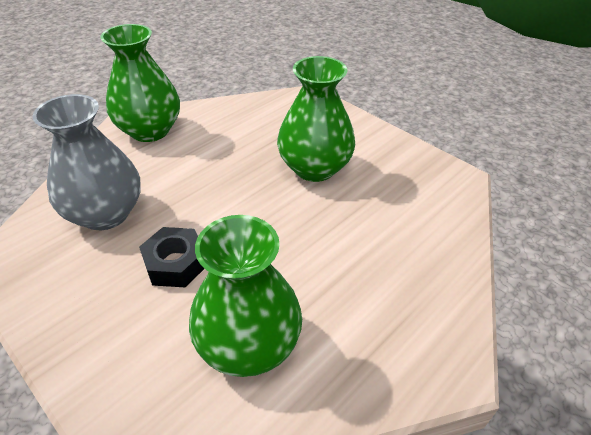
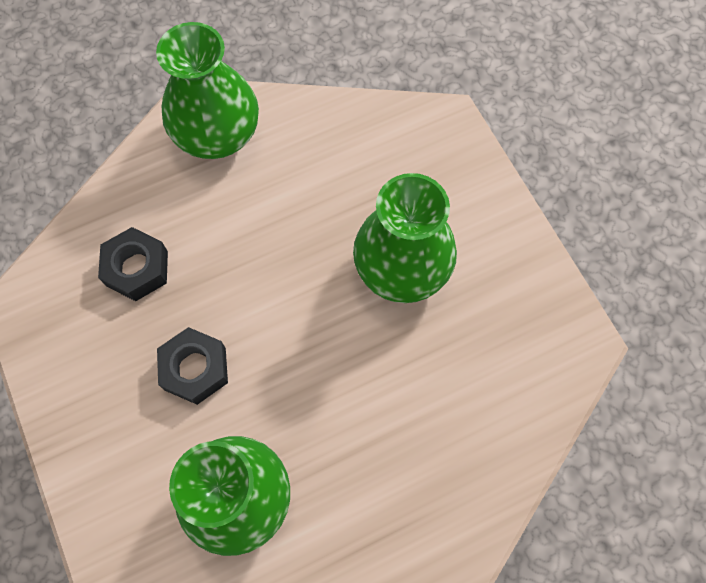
camera: 20 degrees right, 25 degrees up
(105, 213) = (137, 268): grey vase -> black nut

